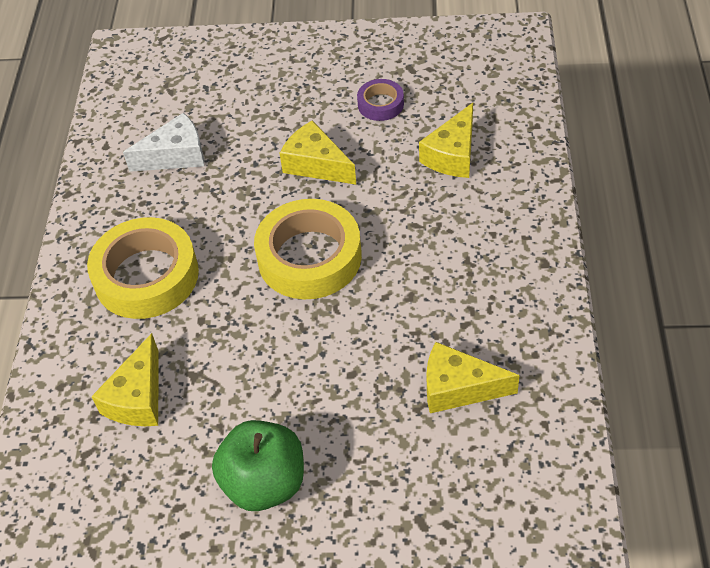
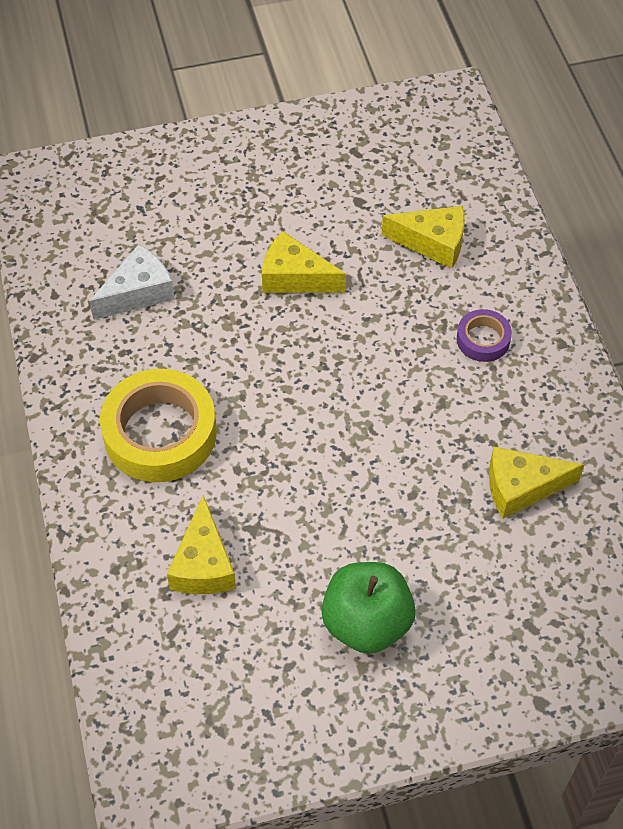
camera: 20 degrees left, 5 degrees up
(309, 257) = (325, 380): yellow tape -> none
(380, 104) = (338, 198): purple tape -> purple tape (483, 339)
(452, 155) = (433, 243): yellow cheese -> yellow cheese turned 90 degrees counterclockwise

